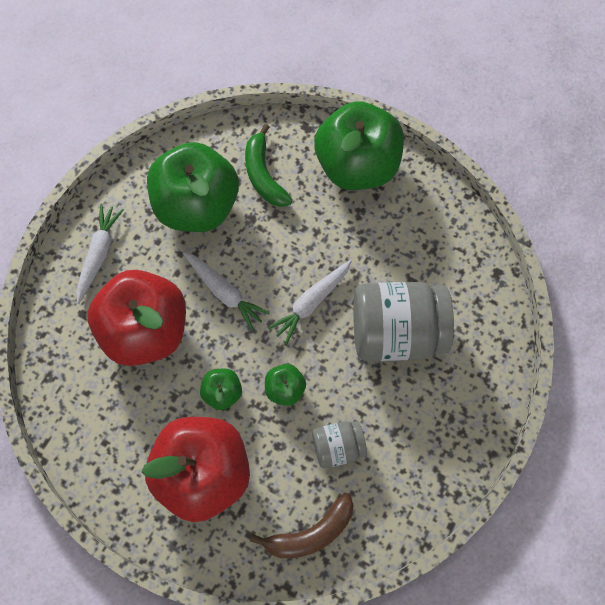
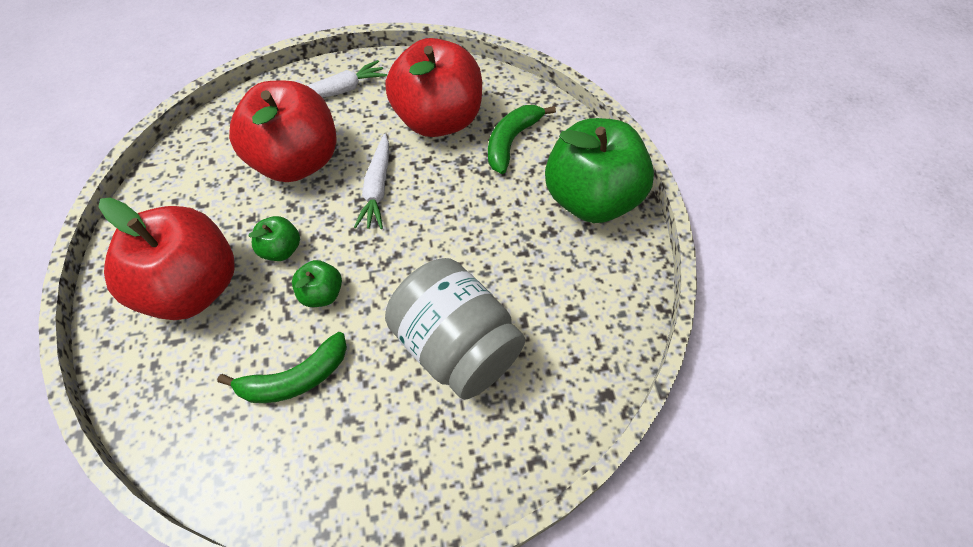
camera: 50 degrees right, 10 degrees down
(197, 206) = (438, 119): green apple -> red apple
(311, 303) = (424, 256): white carrot -> none
(311, 533) = (188, 417): brown banana -> none
(338, 447) = (295, 378): grey jar -> green banana

